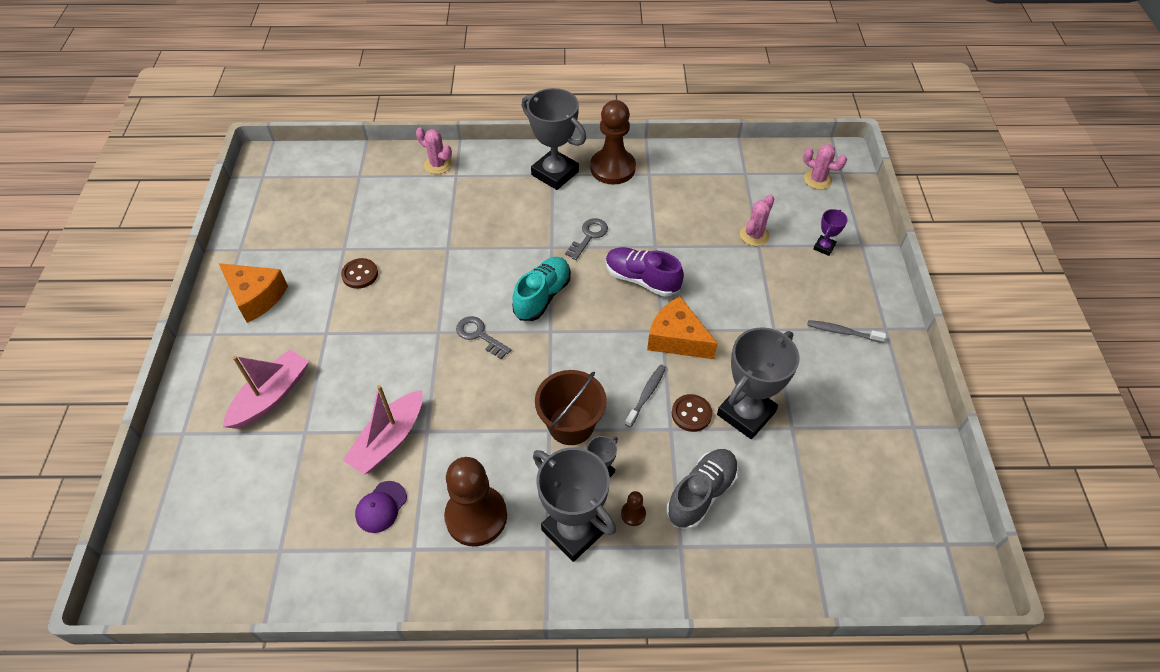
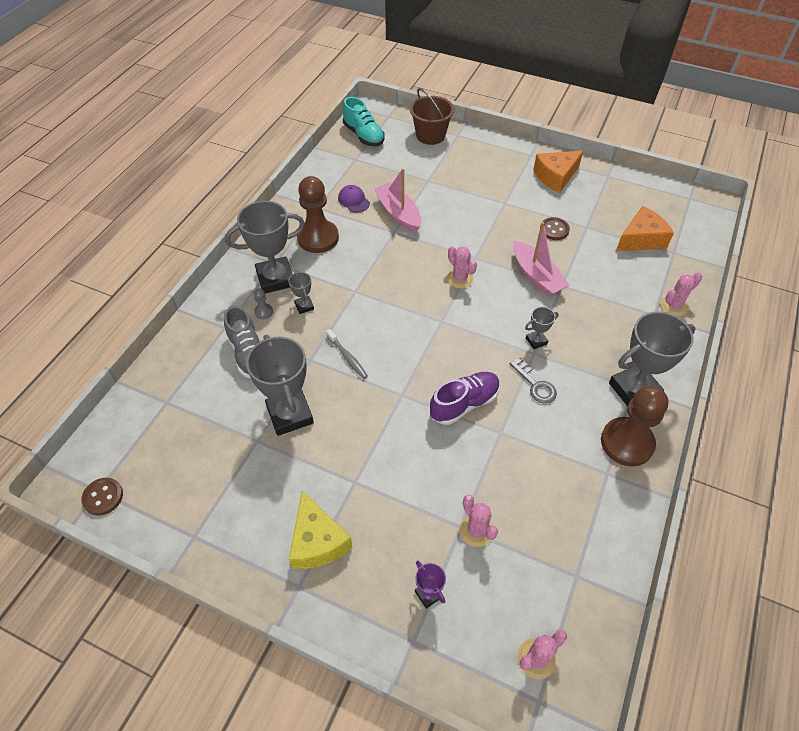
camera: 115 degrees right, 0 degrees up
(271, 396) = (464, 171): pink boat -> pink boat (536, 276)
(479, 335) = (460, 279): grey key -> pink cactus
(535, 249) = (536, 341): none -> grey trophy
(542, 296) = (479, 328): turquoise shoe -> turquoise shoe (363, 135)
(571, 424) = (351, 304): brown bucket -> brown bucket (430, 135)
(633, 514) = (263, 312): brown pawn -> grey pawn
(677, 338) = (387, 401): orange cheese -> orange cheese (641, 239)
(691, 414) = (313, 378): brown button -> brown button (103, 497)
(843, 332) = (317, 541): grey toothbrush -> yellow cheese

